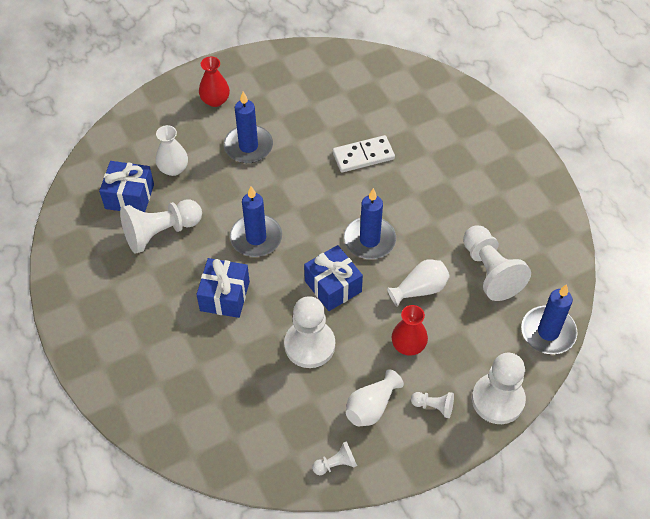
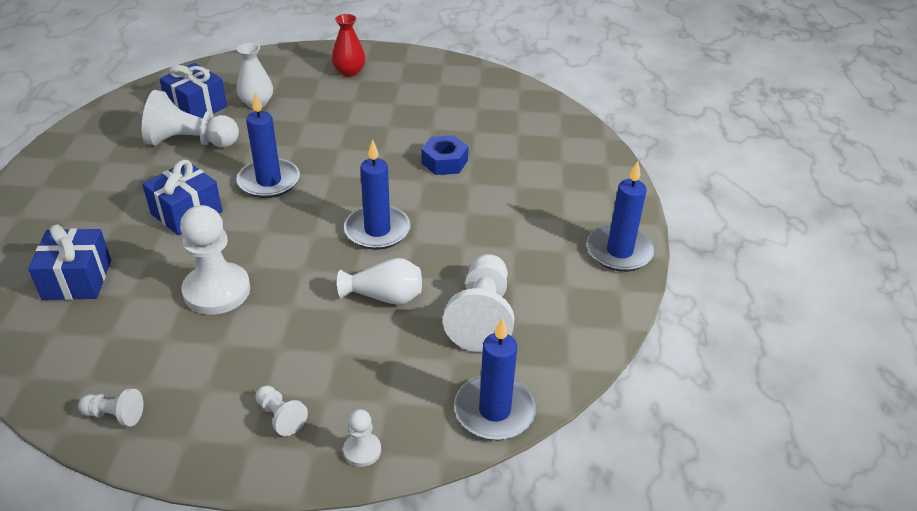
camera: 30 degrees right, 15 degrees down
(248, 146) = (341, 113): blue candle -> blue candle (619, 251)
(333, 286) = (297, 252): blue gift -> blue gift (77, 279)
(363, 156) = (444, 162): white domino -> blue nut
(371, 407) = (213, 380): white vase -> none
(408, 345) = (317, 342): red vase -> none
(498, 400) = (362, 450): white pawn -> white pawn, size x0.48

